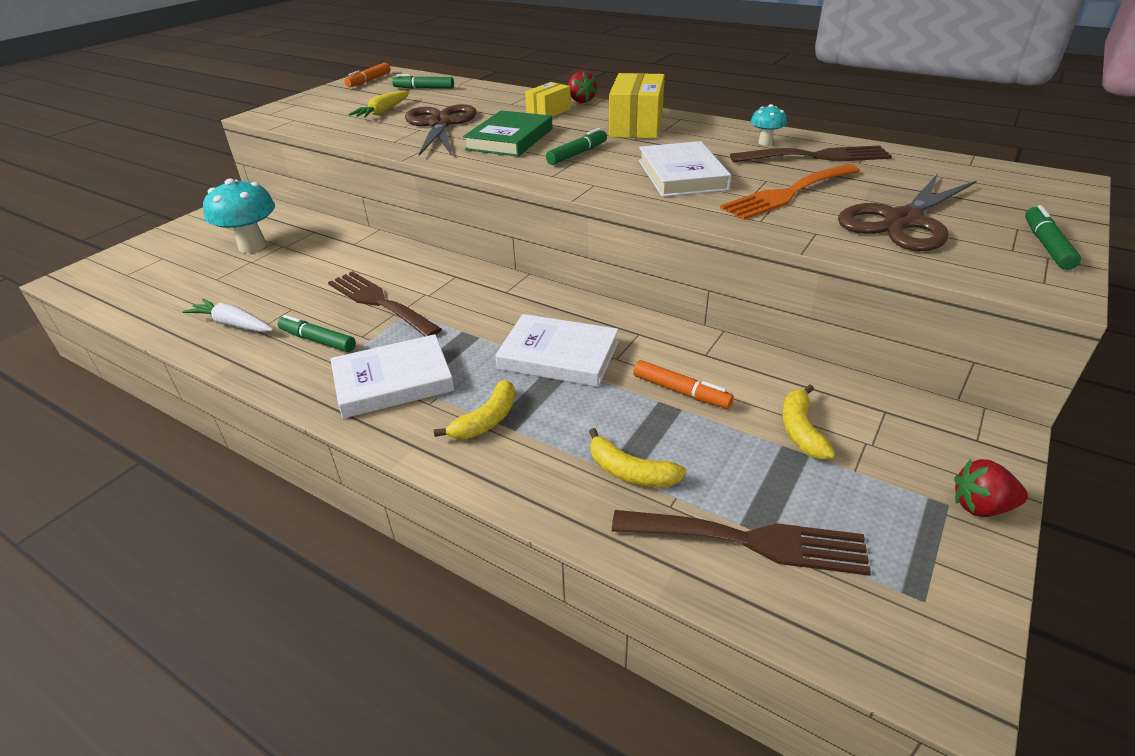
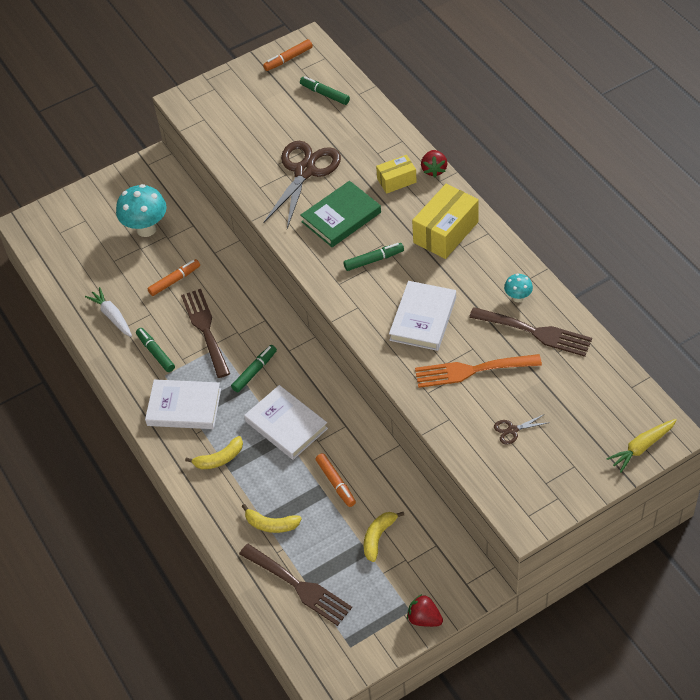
camera: 30 degrees right, 15 degrees up
(312, 274) = (175, 280): none -> orange marker
(383, 112) = (273, 130): yellow carrot -> yellow carrot (641, 447)
(630, 472) = (271, 524): yellow banana -> yellow banana turned 45 degrees counterclockwise
(903, 221) = (512, 430): brown scissors -> brown scissors, size x0.42
(1046, 245) = (570, 488): green marker -> green marker (255, 371)

